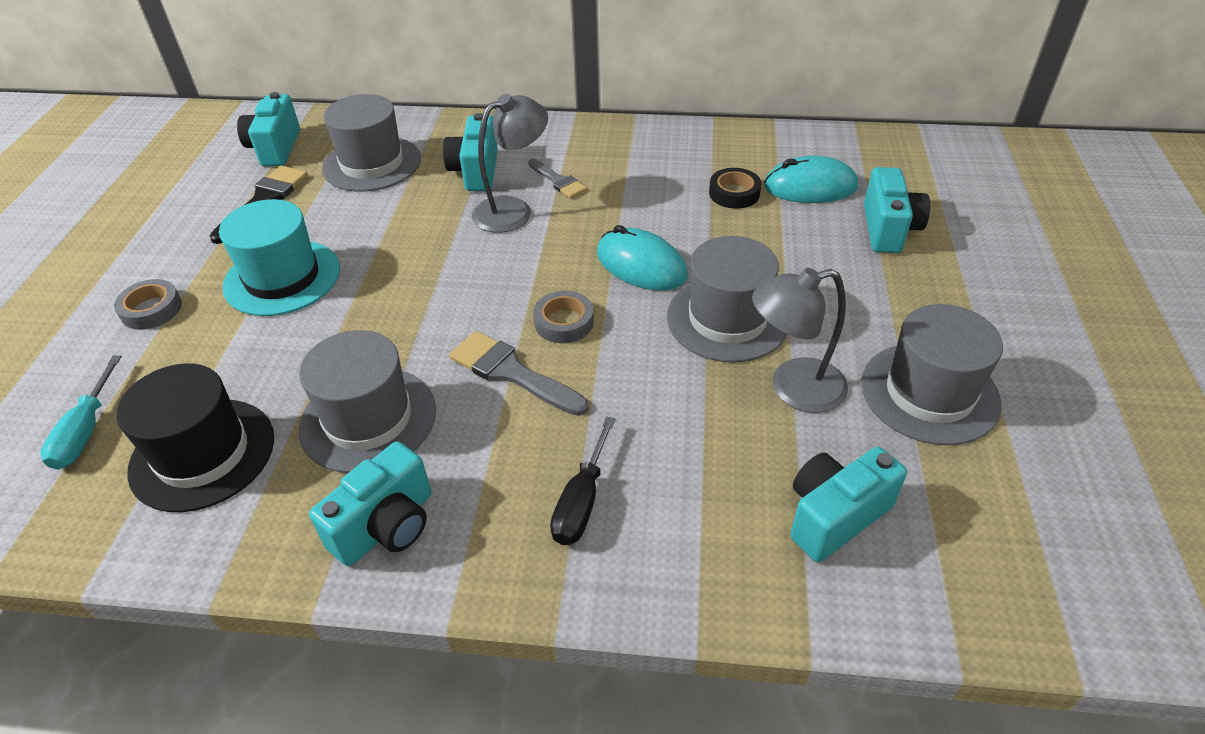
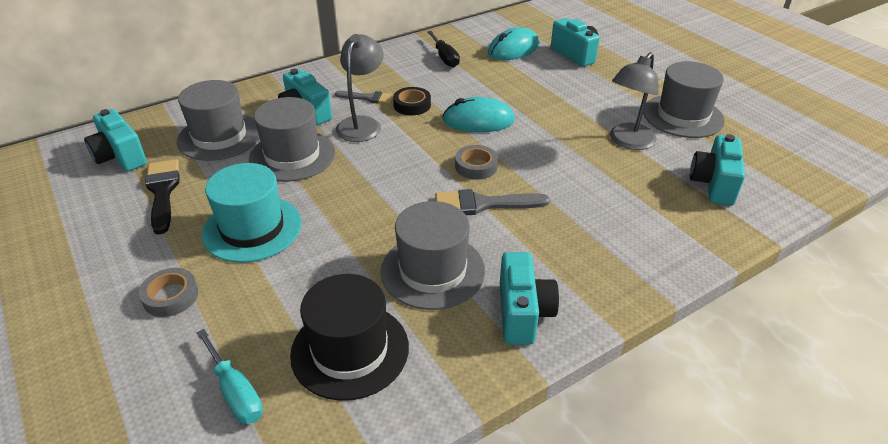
camera: 40 degrees left, 5 degrees down
(581, 501) = (603, 241): black screwdriver -> black screwdriver (444, 58)
(727, 319) = (557, 126): grey hat -> grey hat (292, 156)
(734, 193) = (479, 66): black tape -> black tape (412, 105)

